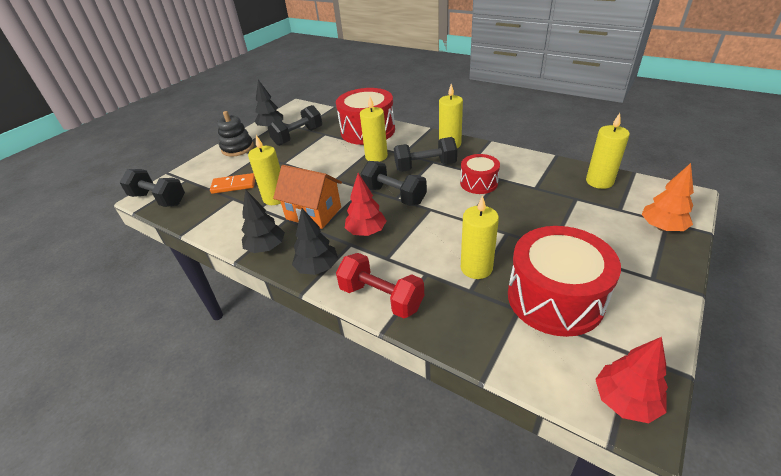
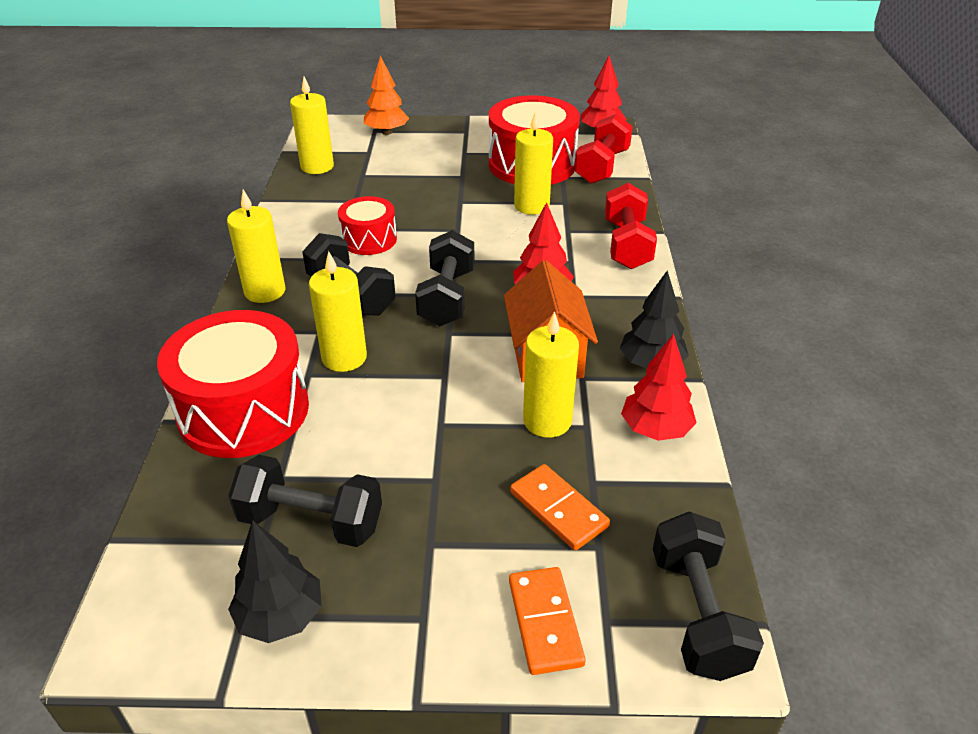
camera: 125 degrees left, 0 degrees up
(204, 168) = (545, 622): none -> orange domino
(230, 227) = (655, 429): none -> red tree
(237, 148) = (422, 618): black stacking toy -> none
(317, 268) = (636, 302): black tree -> none
(526, 351) = (602, 167): none -> red dumbbell

